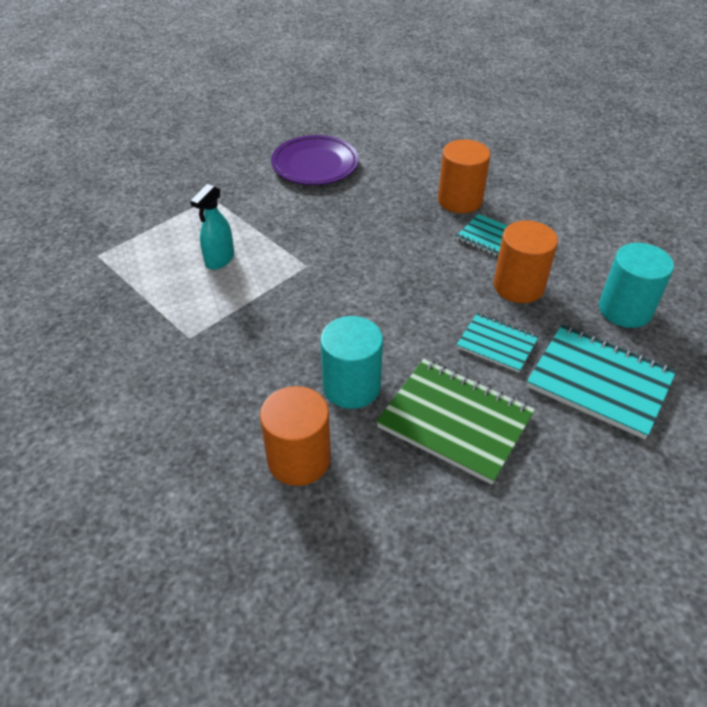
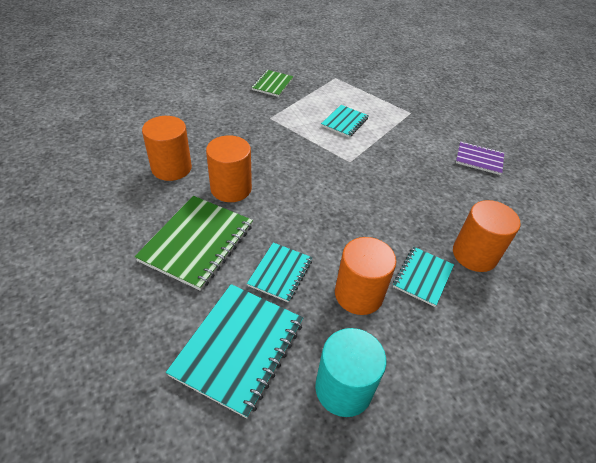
camera: 80 degrees right, 0 degrees up
(92, 329) = (272, 84): none -> green notebook
(219, 260) = (344, 122): turquoise spray bottle -> turquoise notebook
(315, 165) = (479, 159): purple plate -> purple notebook
(351, 386) = (231, 188): turquoise cylinder -> orange cylinder

